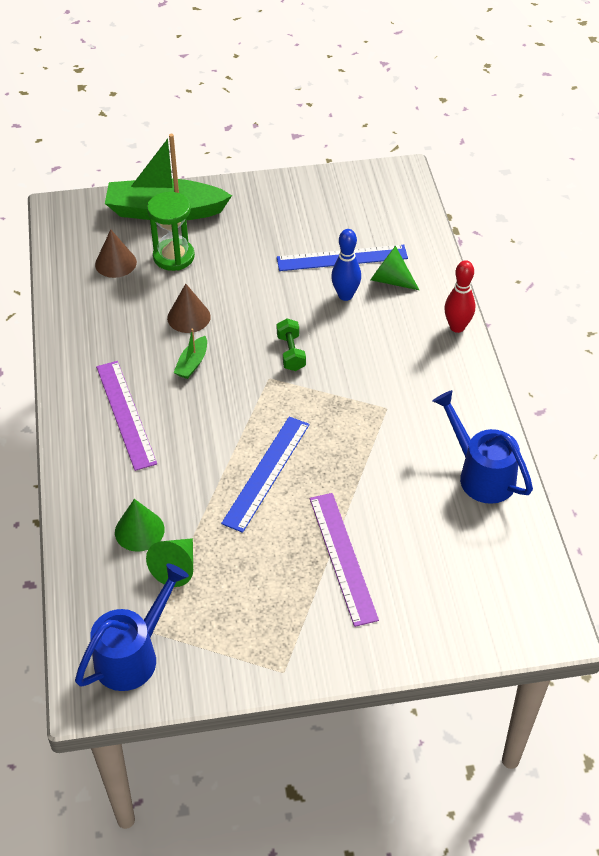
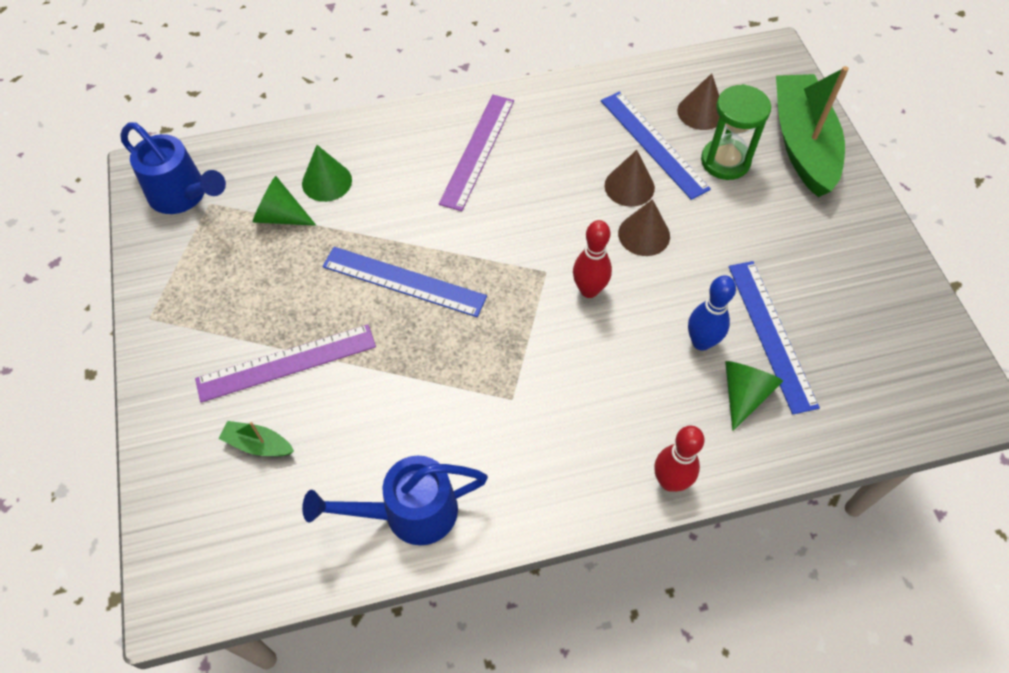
camera: 85 degrees right, 10 degrees up
(125, 414) = (477, 151): purple ruler -> purple ruler turned 45 degrees counterclockwise
(145, 296) = (653, 144): none -> blue ruler
(192, 363) = (557, 198): green boat -> green boat (258, 444)
(240, 314) = (644, 234): none -> brown cone
(291, 353) = (589, 290): green dumbbell -> red bowling pin
(481, 474) = (409, 512): blue watering can -> blue watering can turned 150 degrees counterclockwise

